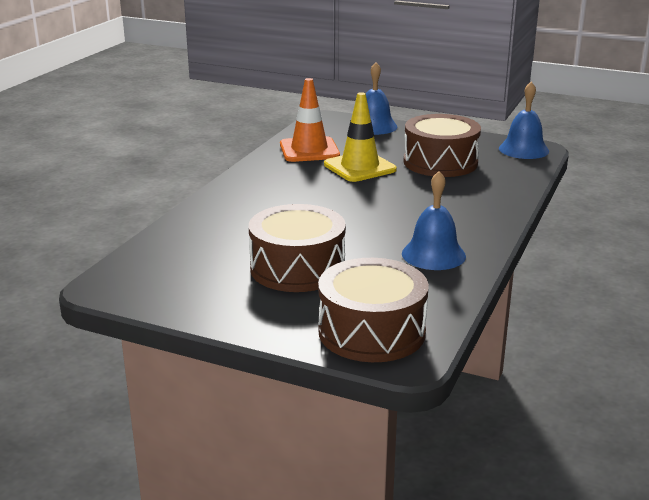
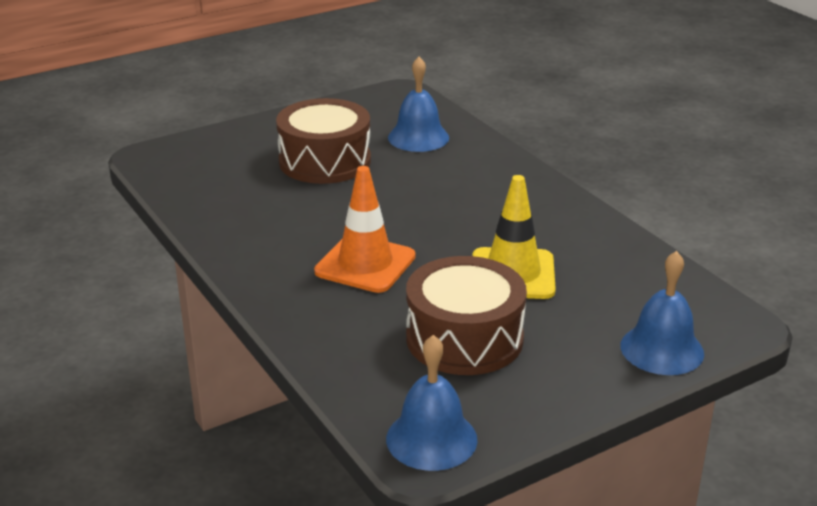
camera: 125 degrees right, 5 degrees up
(309, 150) = (607, 263): orange traffic cone -> orange traffic cone (365, 264)
(371, 331) = (195, 156): brown drum -> none
(433, 254) = (257, 226): blue bell -> blue bell (418, 137)

